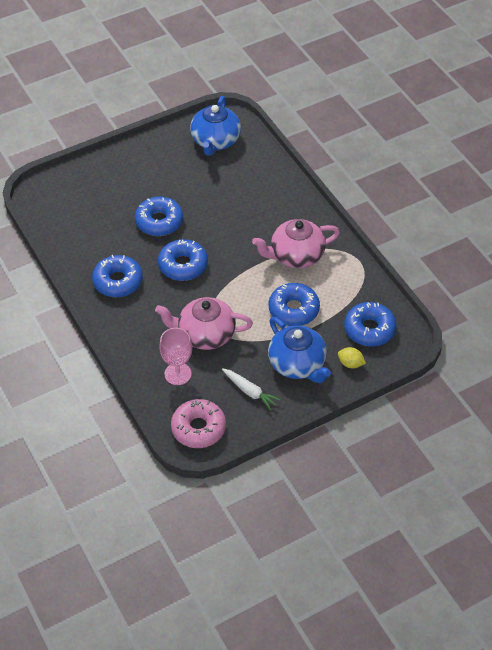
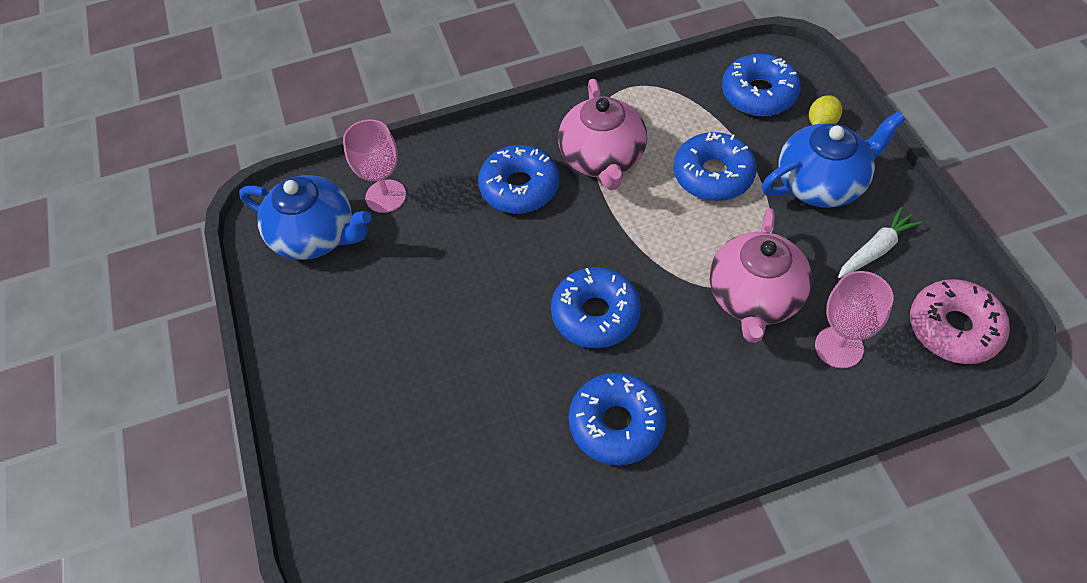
camera: 75 degrees left, 5 degrees up
(159, 222) = (484, 341): blue donut -> blue donut (519, 187)
(248, 164) = (385, 196): none -> pink goblet

